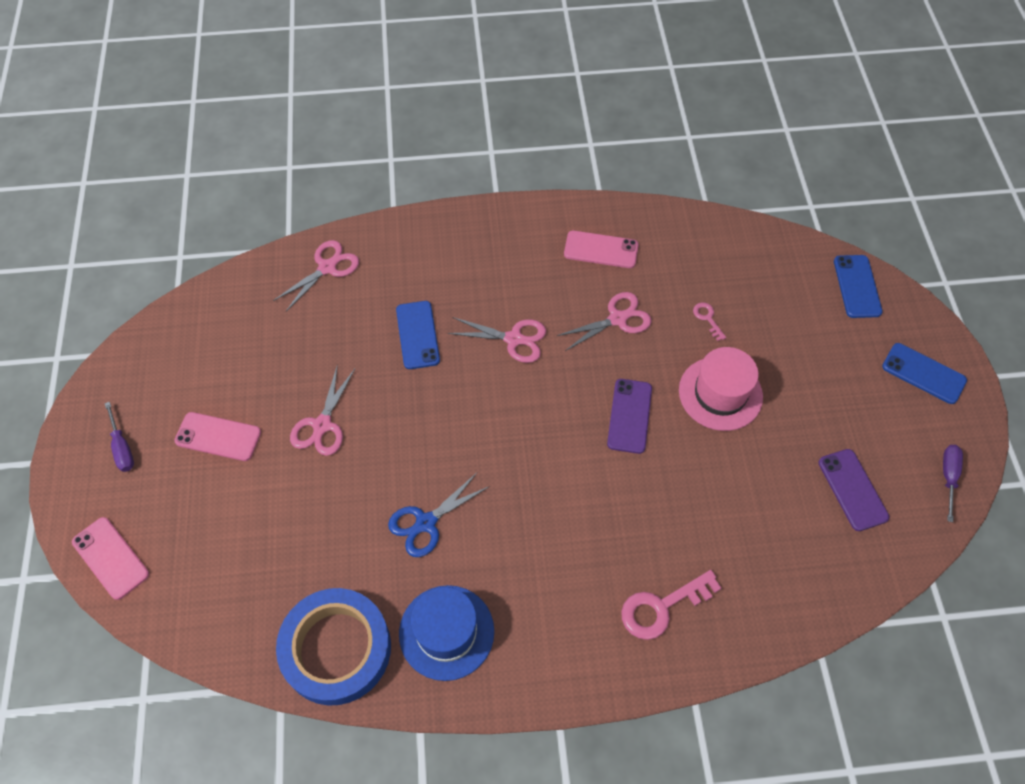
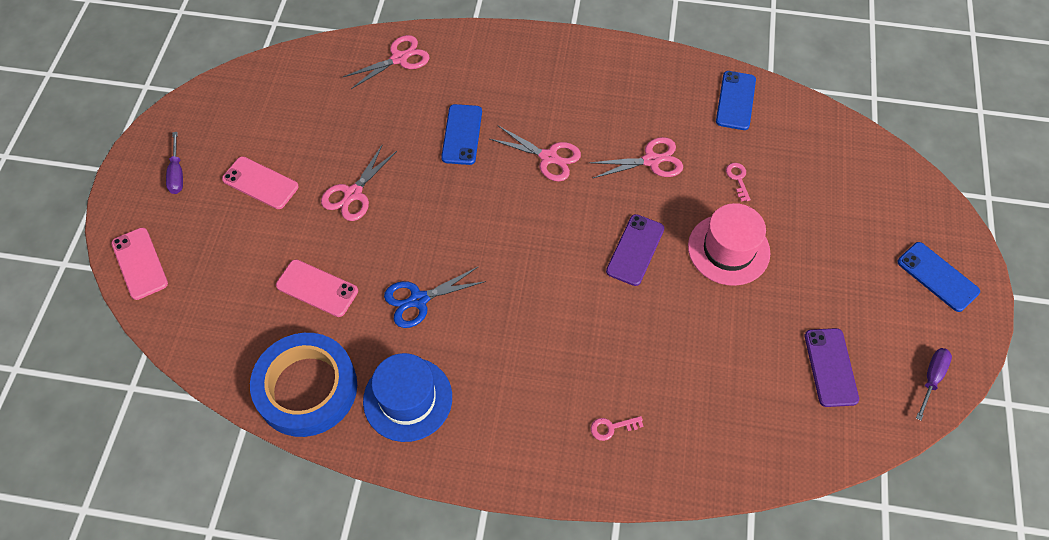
camera: 15 degrees right, 0 degrees up
(601, 250) = (655, 95): pink phone -> pink phone (317, 288)
(662, 607) = (612, 427): pink key -> pink key, size x0.52
(857, 286) = (896, 181): blue phone -> blue phone (735, 100)

